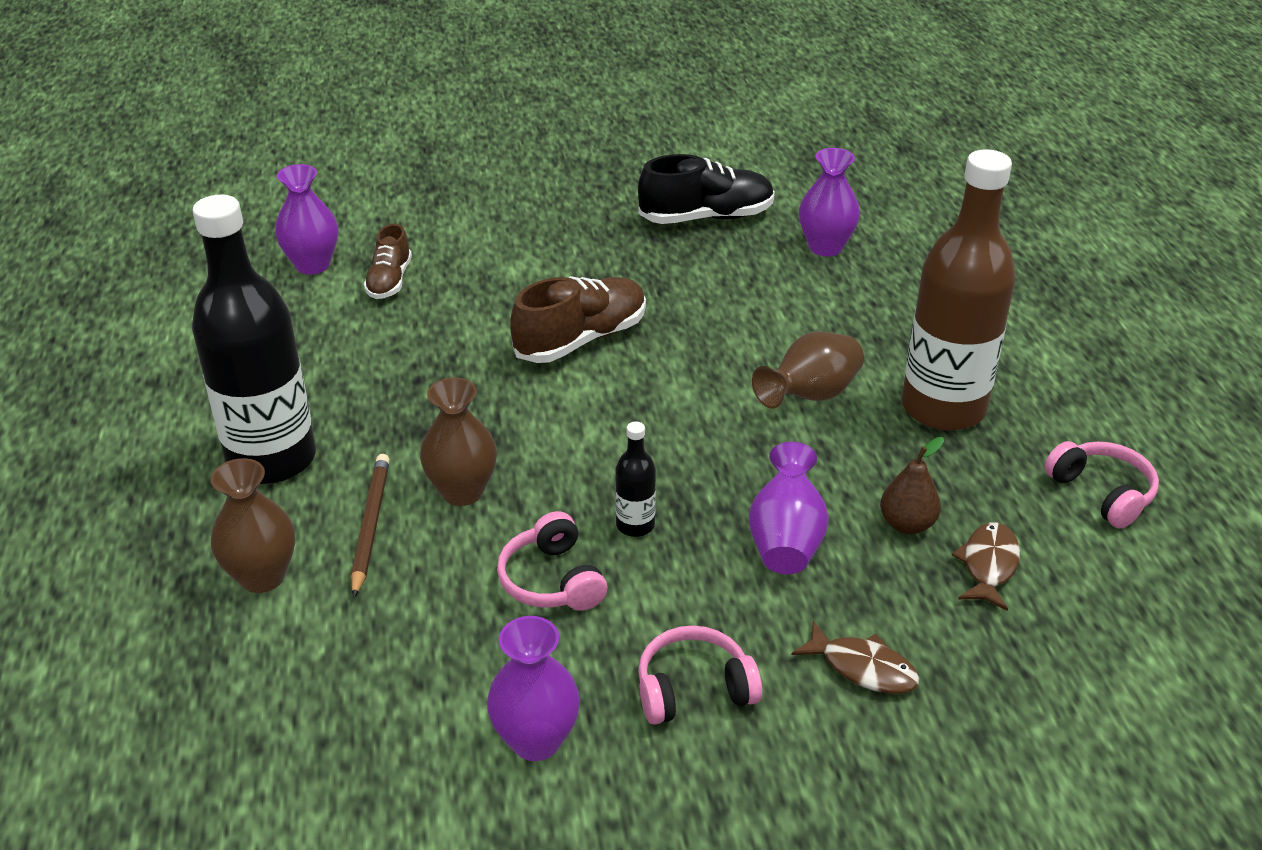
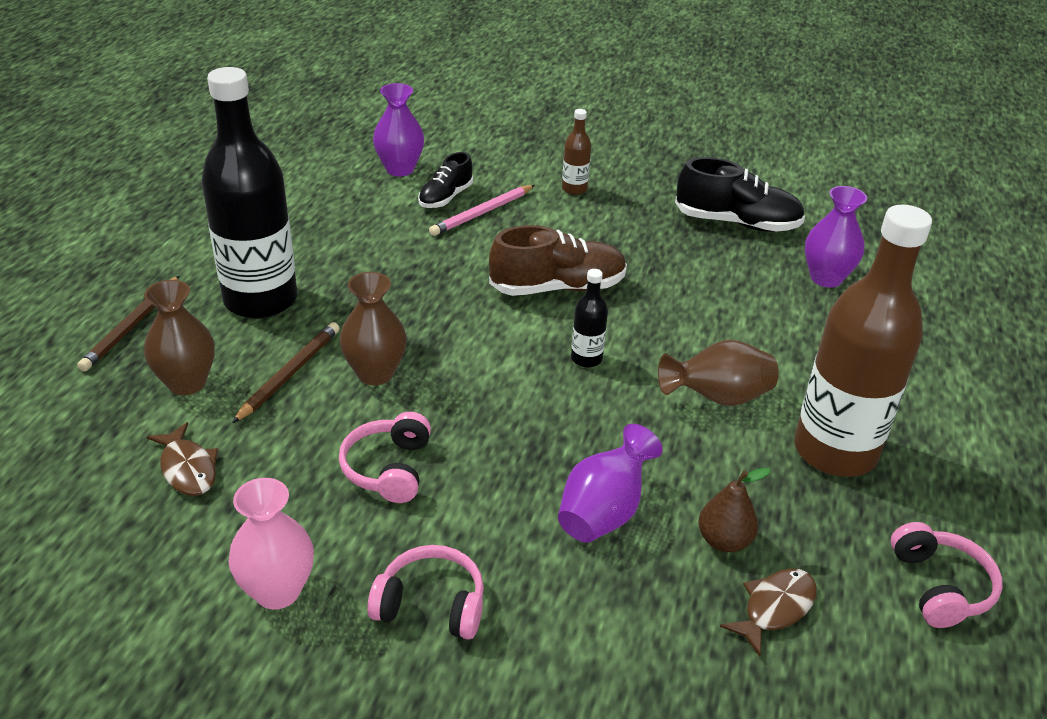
camera: 25 degrees right, 0 degrees up
(142, 539) = (132, 326): none -> brown pencil
(389, 281) = (445, 197): brown shoe -> black shoe
(442, 286) = (482, 213): none -> pink pencil
(520, 230) = (574, 189): none -> brown bottle
(536, 740) = (277, 591): purple vase -> pink vase
(635, 525) = (487, 450): black bottle -> black bottle (586, 359)
(863, 668) = (588, 650): brown fish -> brown fish (188, 468)

